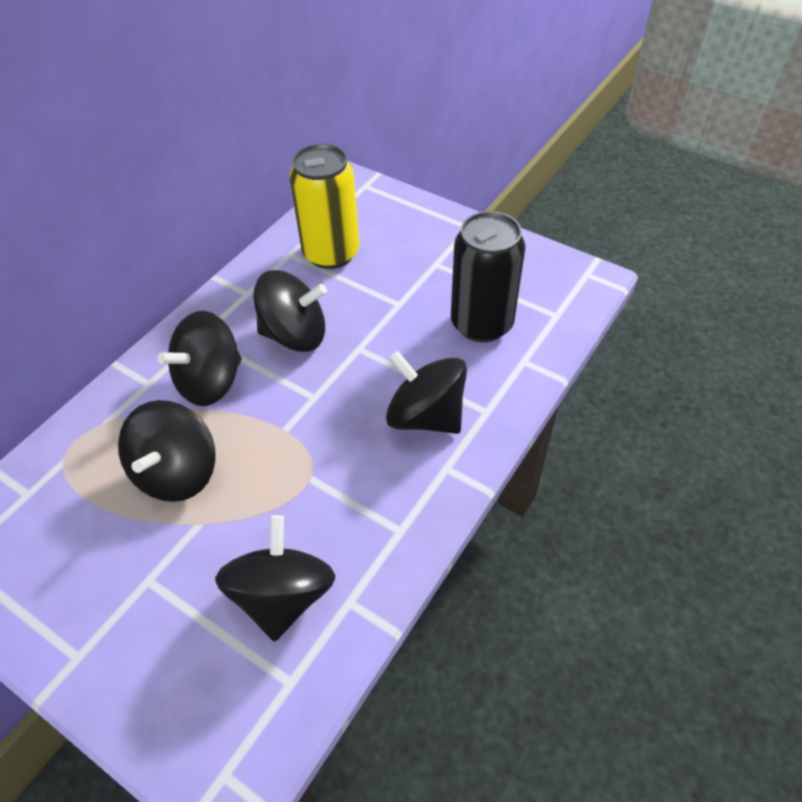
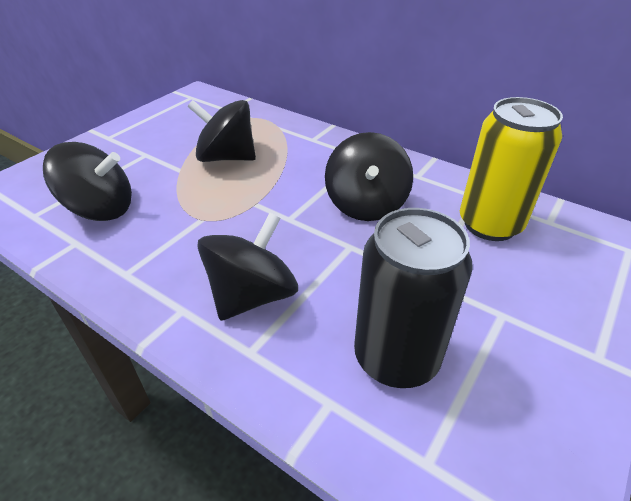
camera: 90 degrees right, 10 degrees down
(210, 382) = (311, 164): black spinning top -> none

